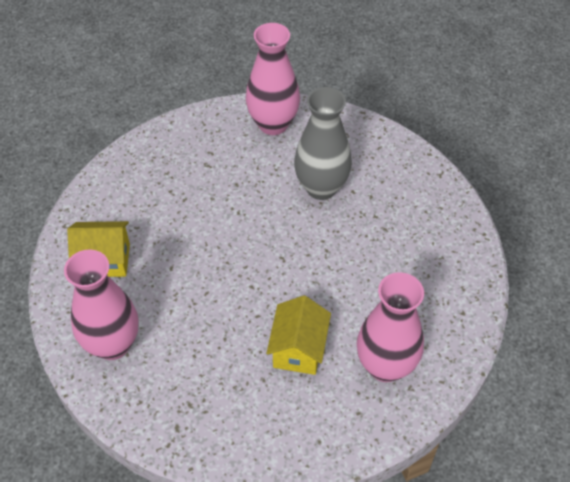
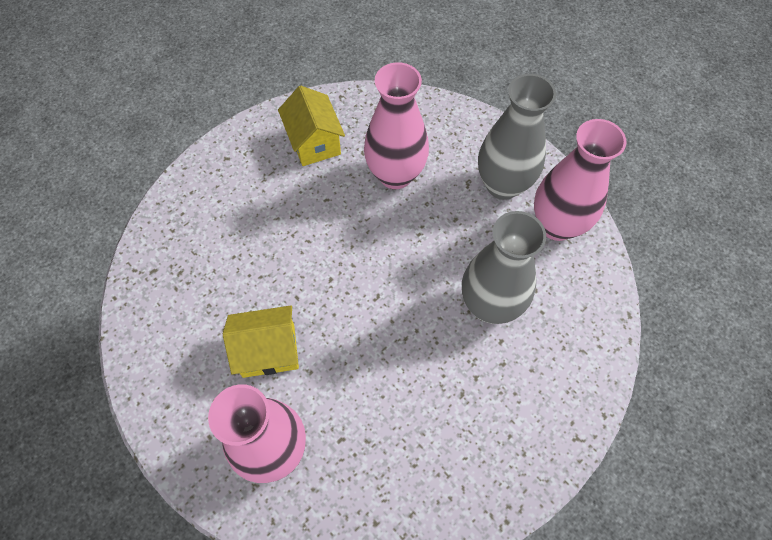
camera: 70 degrees right, 10 degrees up
(112, 344) = (225, 185): pink vase -> pink vase (395, 175)
(221, 143) = (503, 185): none -> grey vase

